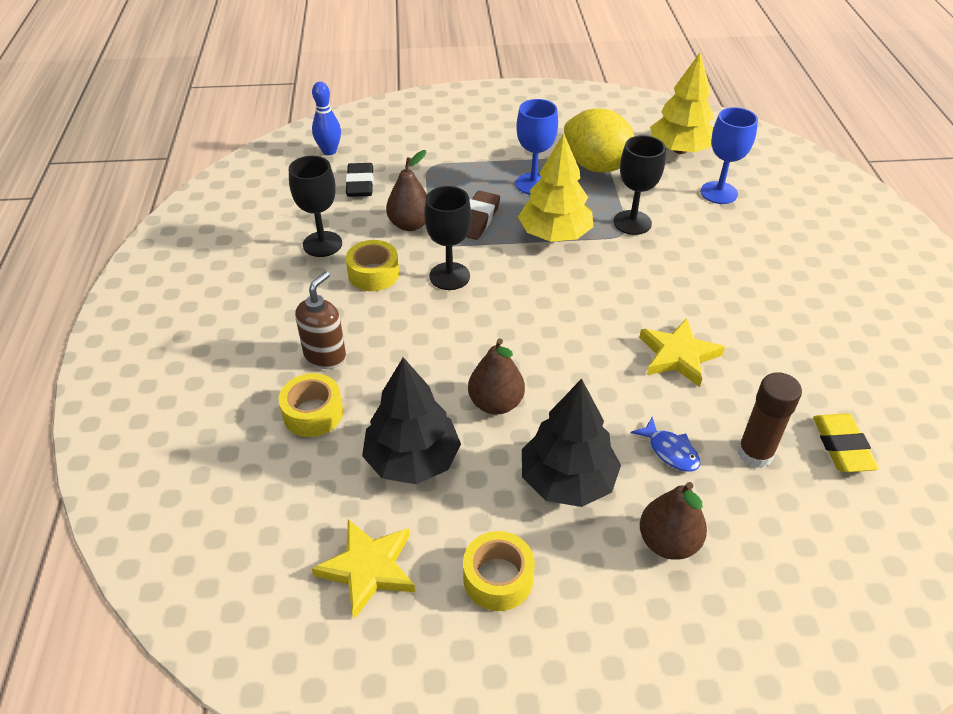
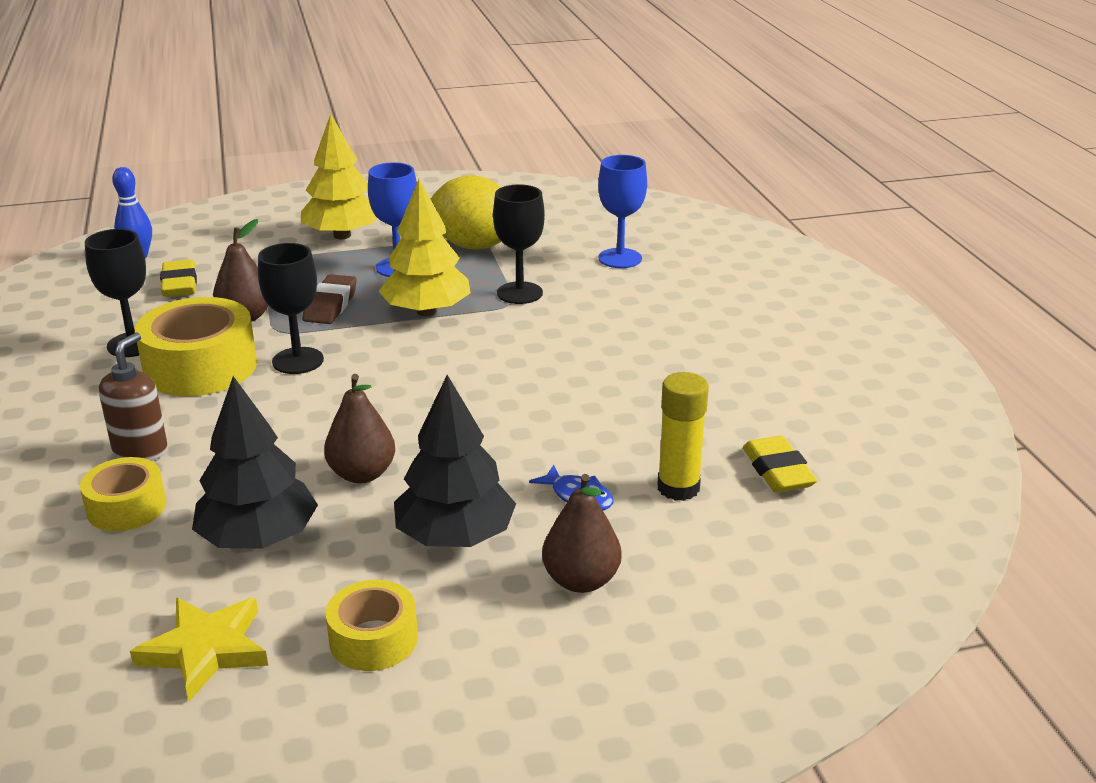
camera: 10 degrees left, 15 degrees down
(360, 184) = (180, 284): black eraser -> yellow eraser
(373, 274) = (200, 367): yellow tape -> yellow tape, size x1.72
(678, 355) = (582, 408): yellow star -> none
(680, 150) = (572, 224): yellow tree -> yellow tree (342, 235)
(755, 453) = (678, 488): brown glue stick -> yellow glue stick

